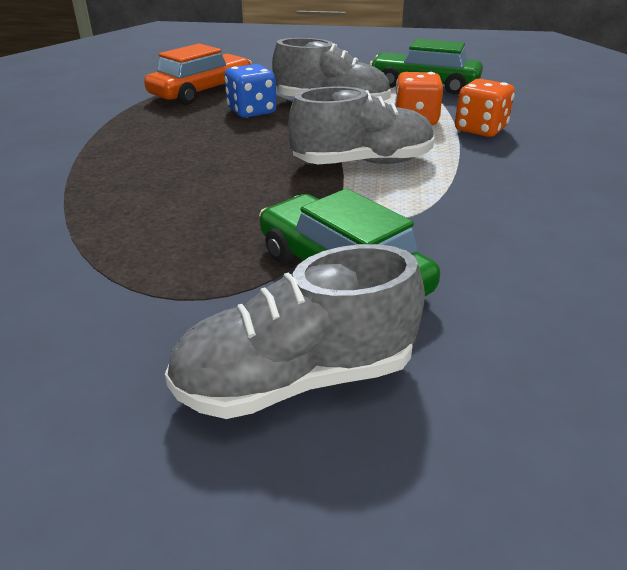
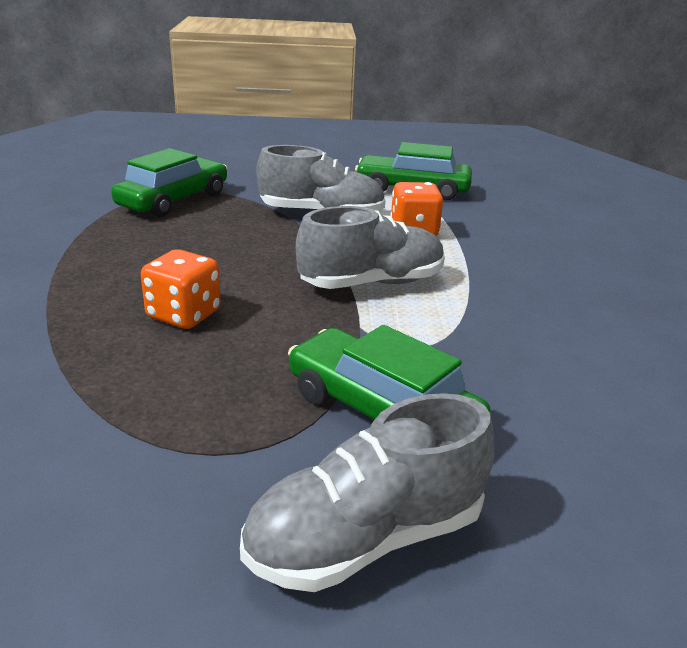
camera: 10 degrees left, 5 degrees down
(202, 92) = (174, 200): orange car -> green car
(252, 111) = (236, 224): blue dice -> none
(480, 130) = (481, 241): orange dice -> orange dice (184, 315)

